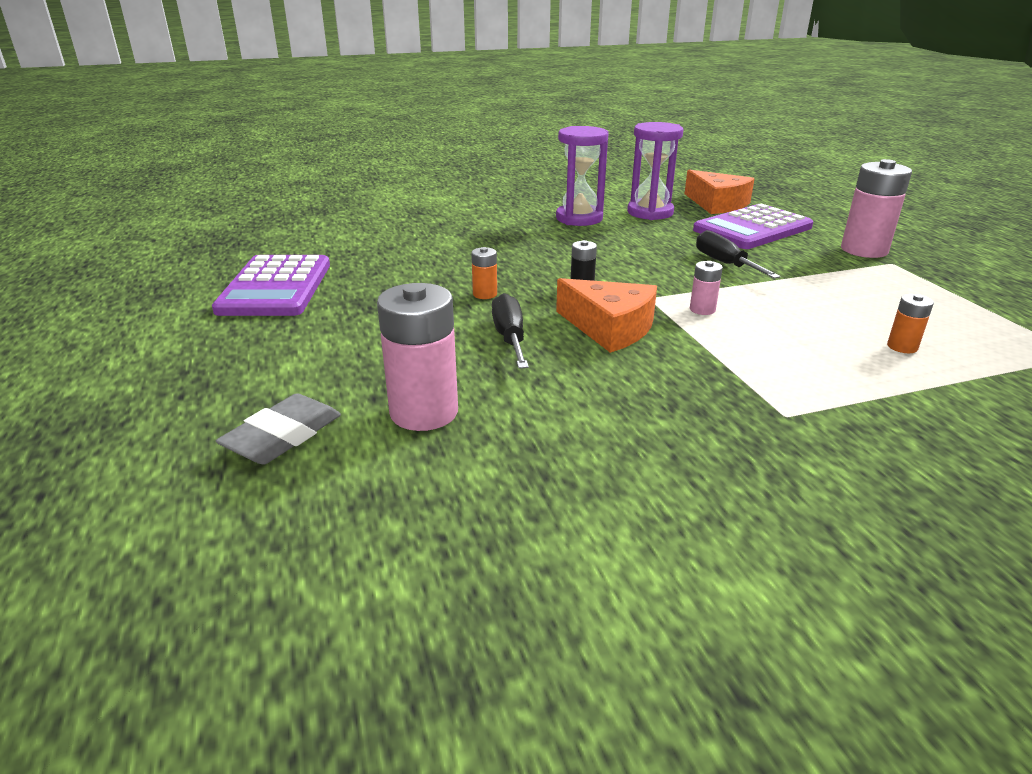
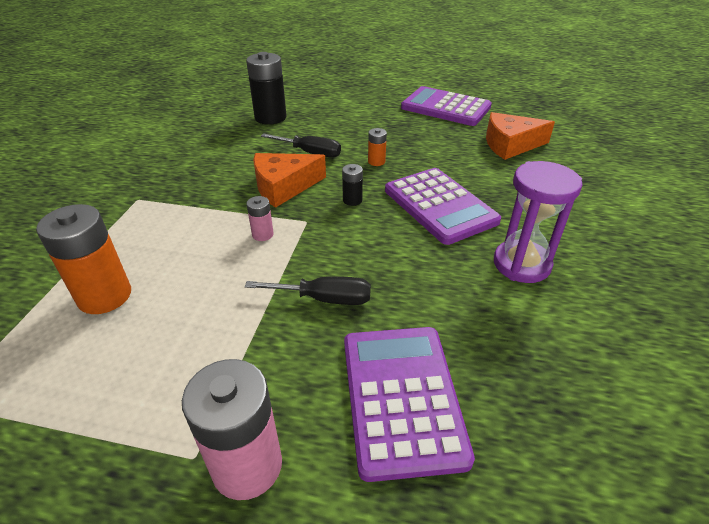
camera: 120 degrees right, 10 degrees up
(283, 436) = (290, 93): grey eraser -> none
(424, 412) = (270, 117): pink battery -> black battery
(537, 251) = (440, 206): none -> purple calculator
(650, 212) = (519, 332): purple hourglass -> none
(717, 204) = (532, 436): orange cheese -> orange cheese (510, 145)
(902, 347) = (104, 296): orange battery -> orange battery, size x2.08

